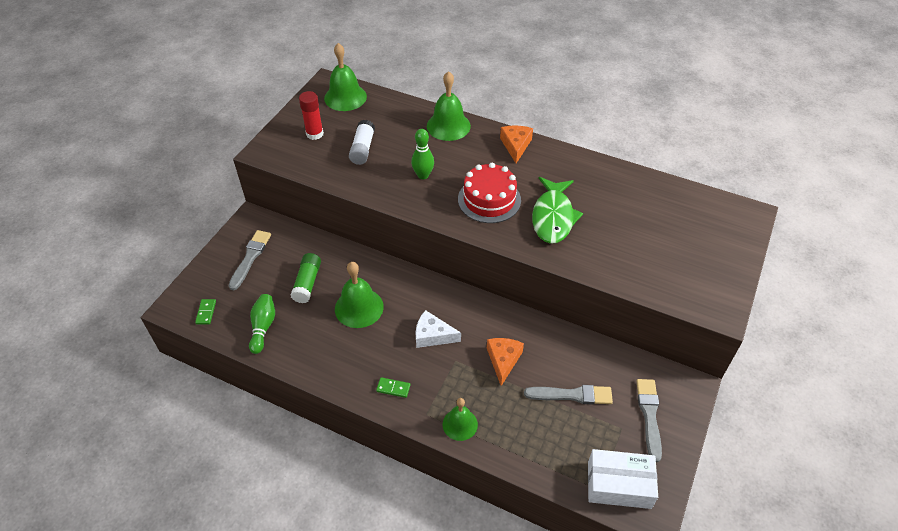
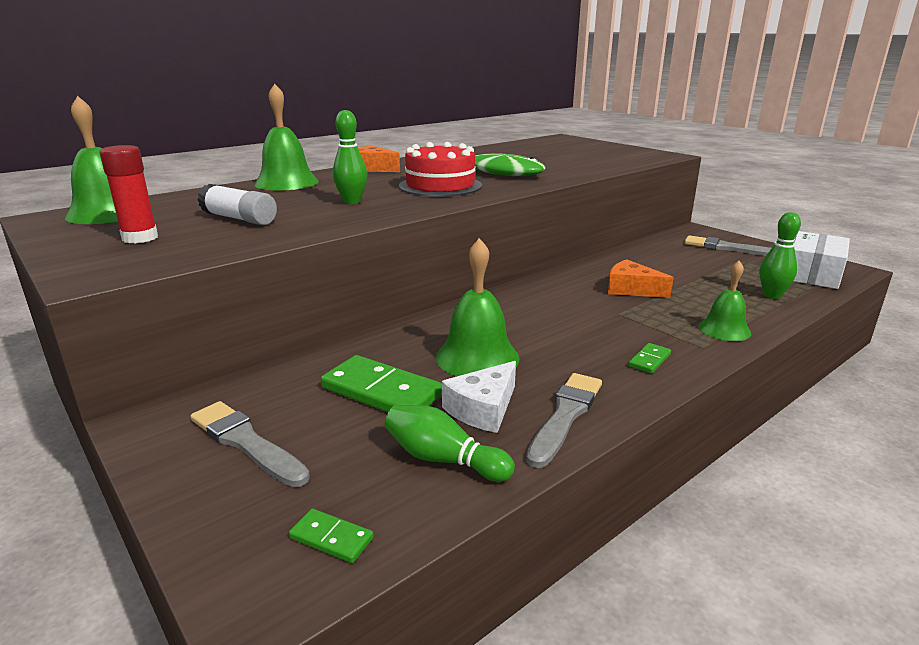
camera: 65 degrees left, 25 degrees down
(307, 283) = (382, 391): green glue stick -> green domino
(432, 335) = (568, 318): white cheese -> white cheese (483, 409)
(544, 452) = (772, 295): none -> green bowling pin
(572, 395) = (694, 270): grey brush -> grey brush (565, 415)

